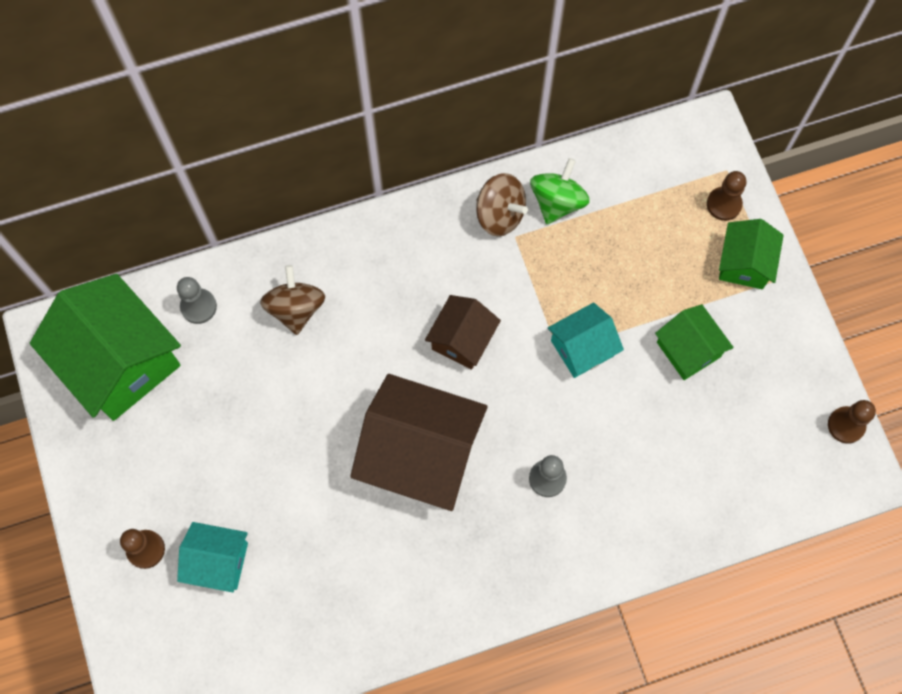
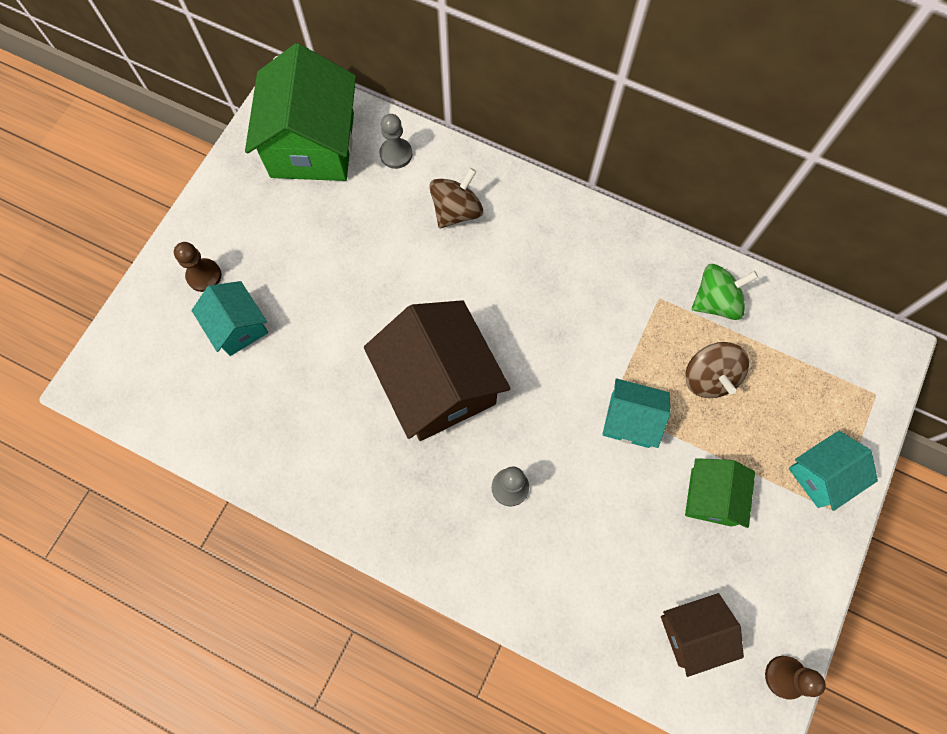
camera: 45 degrees right, 0 degrees up
(462, 339) = (548, 334): brown house -> brown house (693, 633)
(500, 214) = (663, 273): brown spinning top -> brown spinning top (709, 377)
(724, 204) = (848, 417): brown pawn -> none
(744, 263) = (821, 475): green house -> turquoise house

